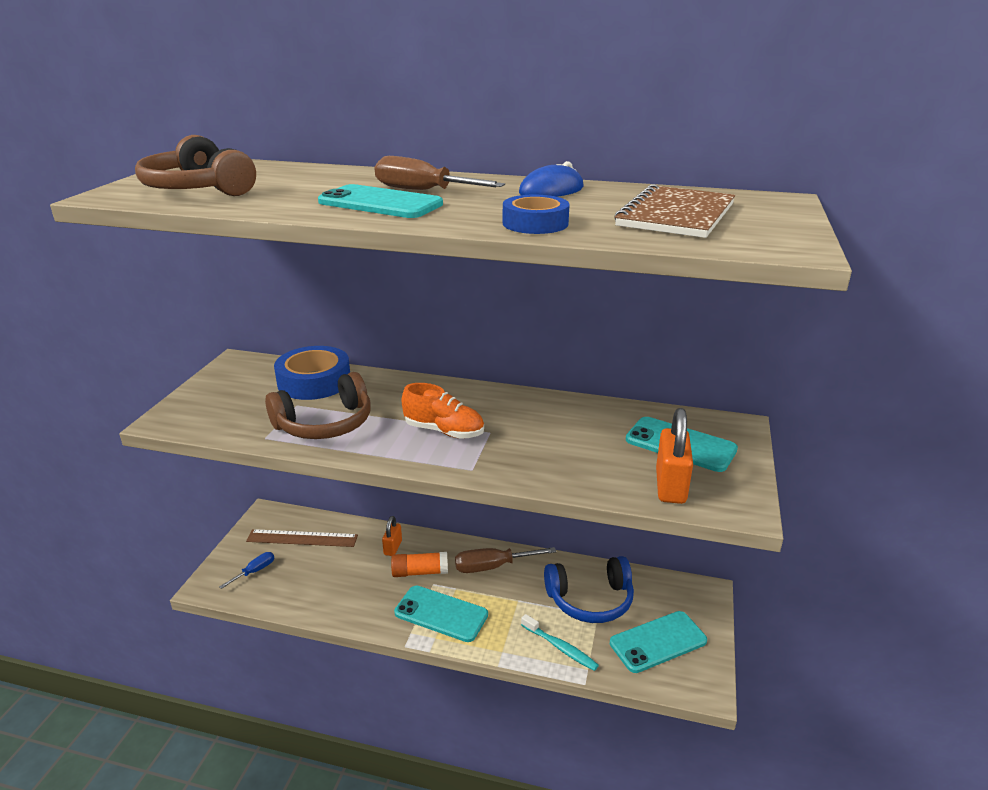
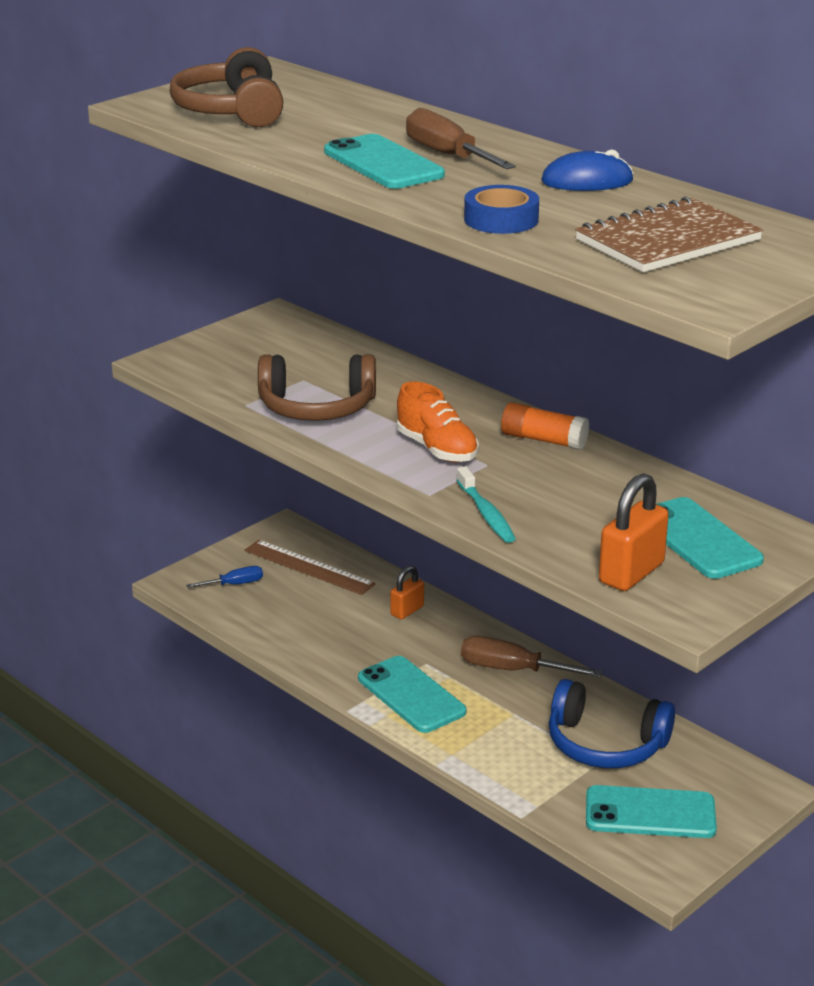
camera: 30 degrees right, 0 degrees up
(314, 381) = (343, 359): blue tape -> none
(420, 572) = (419, 646): orange glue stick -> orange glue stick (543, 440)
(560, 648) = (523, 775): turquoise toothbrush -> turquoise toothbrush (486, 514)

